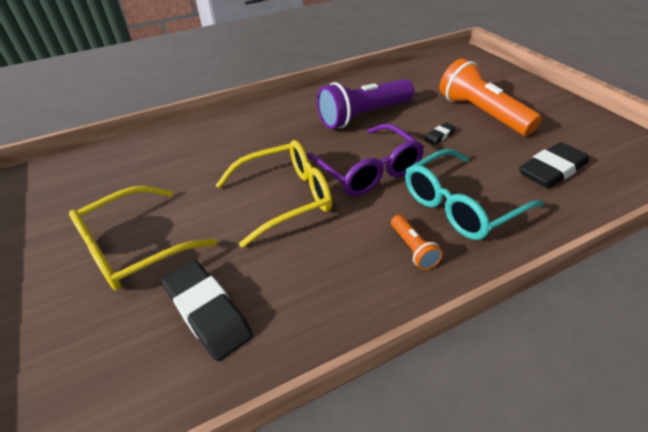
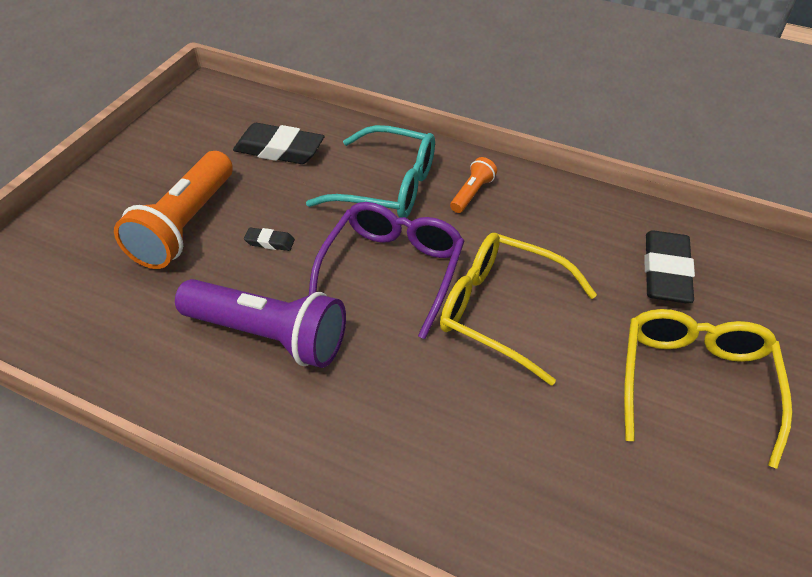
camera: 130 degrees left, 5 degrees up
(134, 248) = (694, 383): yellow glasses -> yellow glasses turned 90 degrees counterclockwise

